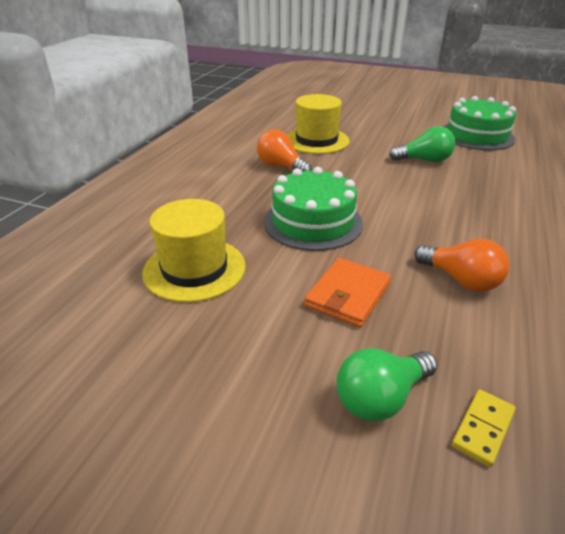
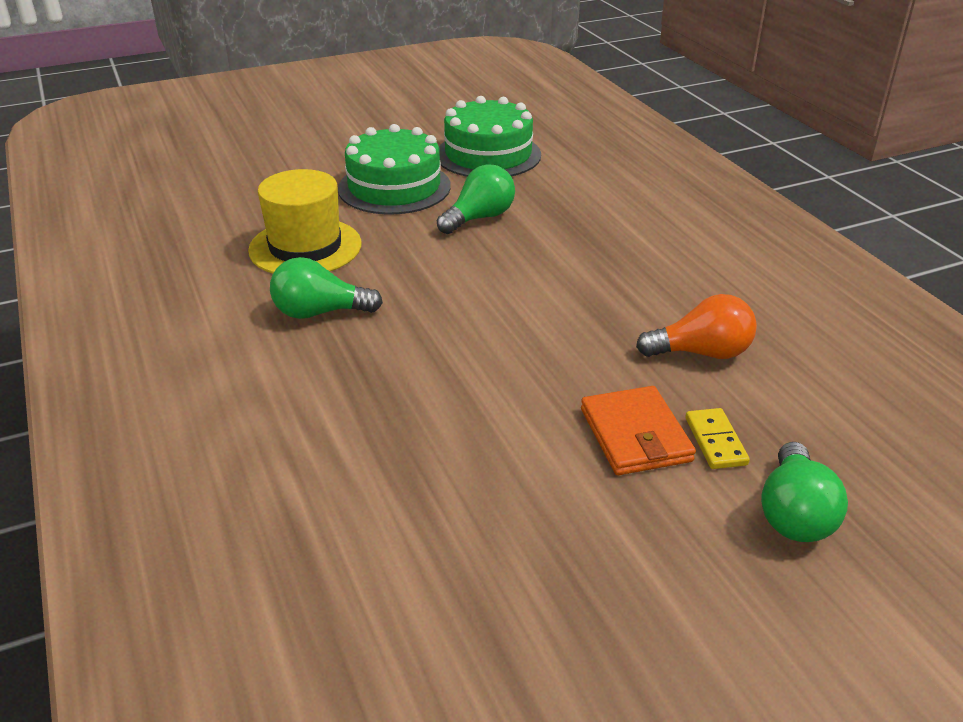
camera: 45 degrees left, 0 degrees up
(194, 269) = (438, 517): yellow hat -> none
(281, 167) = (319, 312): orange light bulb -> green light bulb
(313, 222) = (478, 371): green cake -> green cake (394, 187)
(483, 428) = (882, 481): yellow domino -> yellow domino (715, 441)

